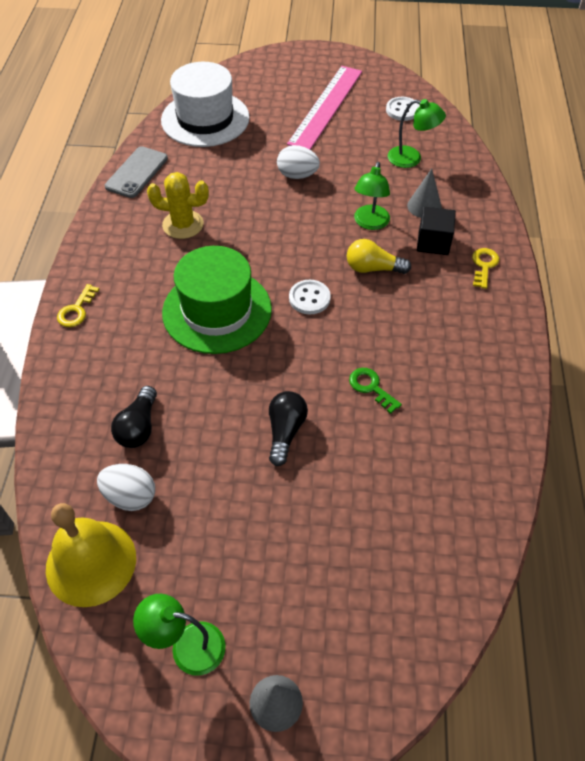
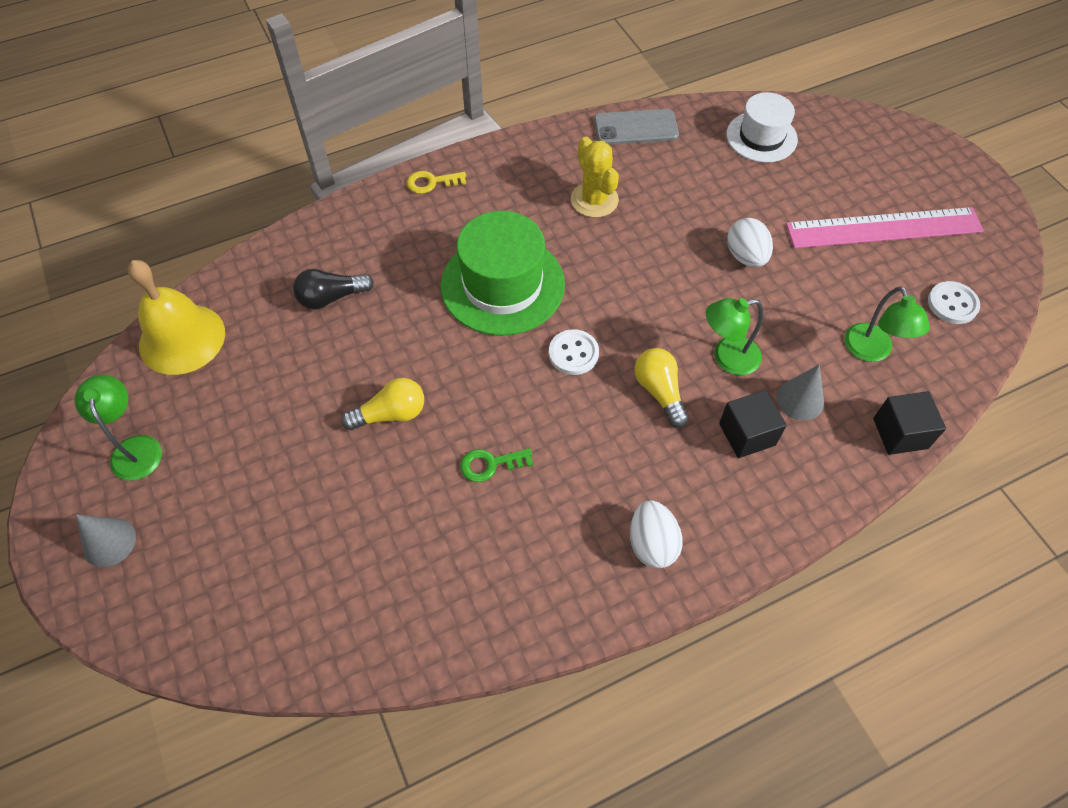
camera: 60 degrees right, 5 degrees up
(130, 496) = (257, 331): white egg -> white egg (652, 544)
(205, 119) = (761, 137): white hat -> white hat, size x0.64
(285, 431) = (391, 414): black light bulb -> yellow light bulb
(371, 387) = (490, 464): green key -> green key turned 120 degrees counterclockwise
(475, 177) = (900, 433): none -> black cube
(484, 265) = (750, 504): yellow key -> none

